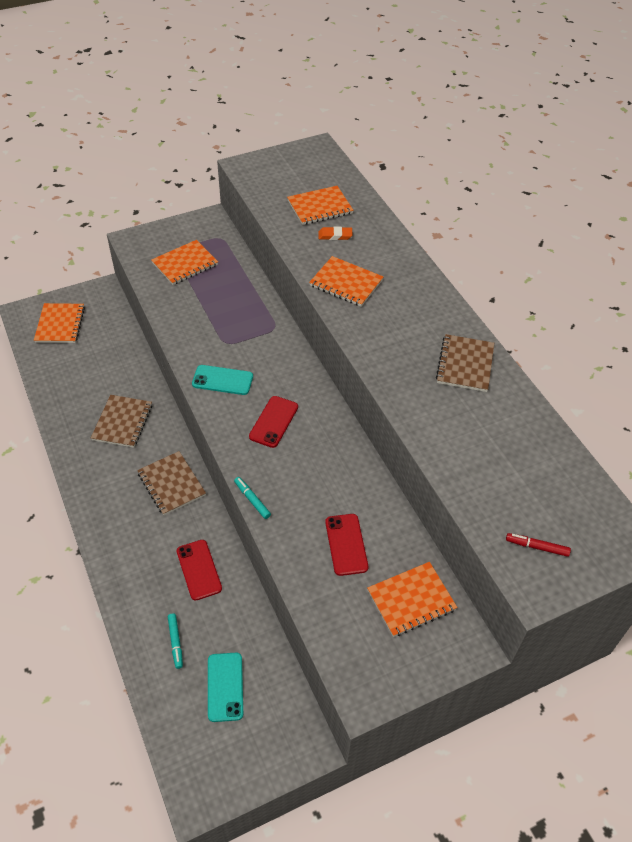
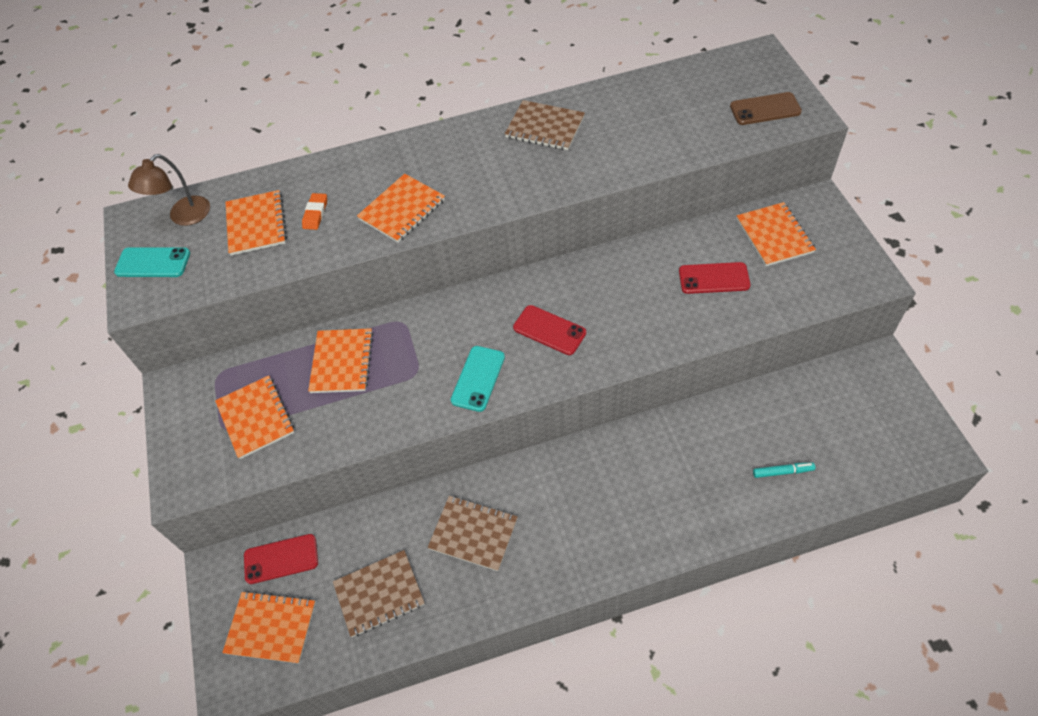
camera: 75 degrees left, 5 degrees up
(171, 484) = (577, 475): brown notebook -> brown notebook (379, 594)
(199, 570) = (694, 448): red phone -> red phone (281, 559)
(225, 687) = (829, 427): turquoise phone -> turquoise phone (153, 263)
(234, 299) = (342, 362): none -> orange notebook
(252, 500) = (656, 355): turquoise marker -> none
(322, 170) = (183, 217): none -> brown lamp
(537, 547) = (765, 109): red marker -> brown phone

